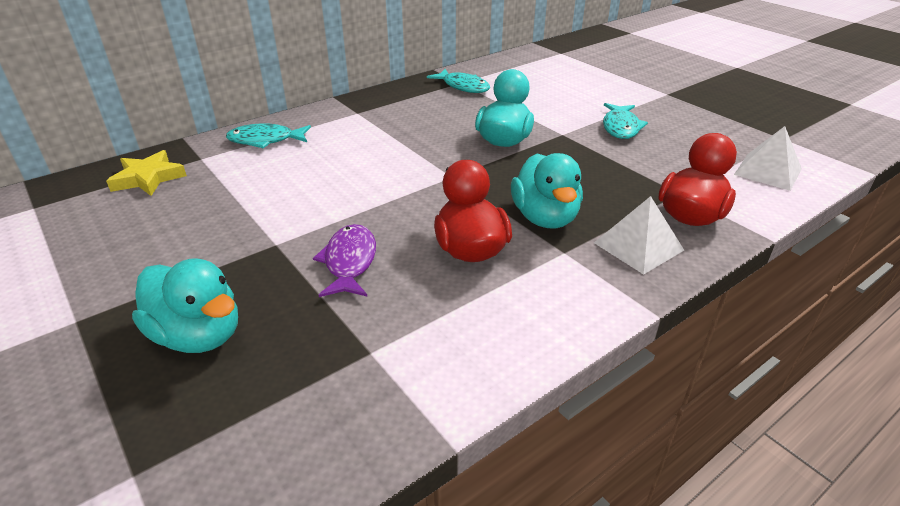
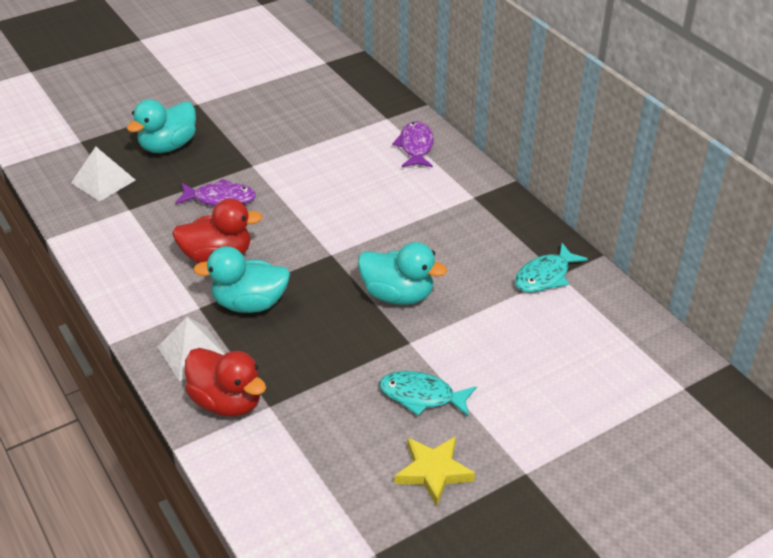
camera: 95 degrees right, 5 degrees up
(148, 178) = (357, 99): yellow star -> yellow star (433, 472)
(265, 140) = (415, 146): turquoise fish -> purple fish
(767, 171) = (296, 499): white pyramid -> white pyramid (103, 181)

